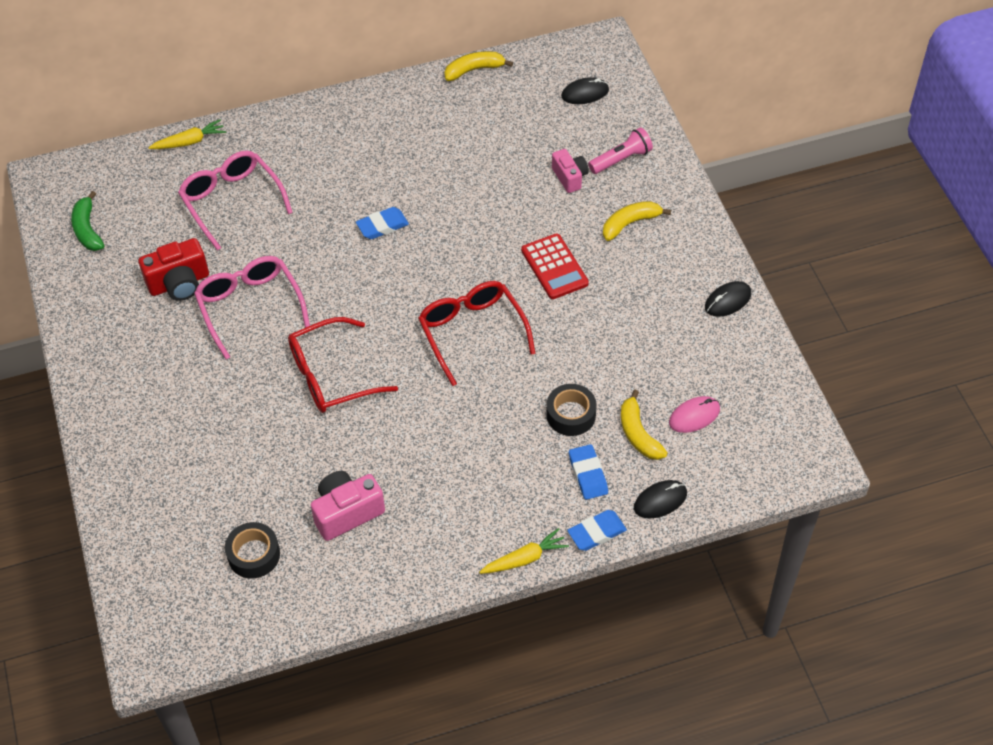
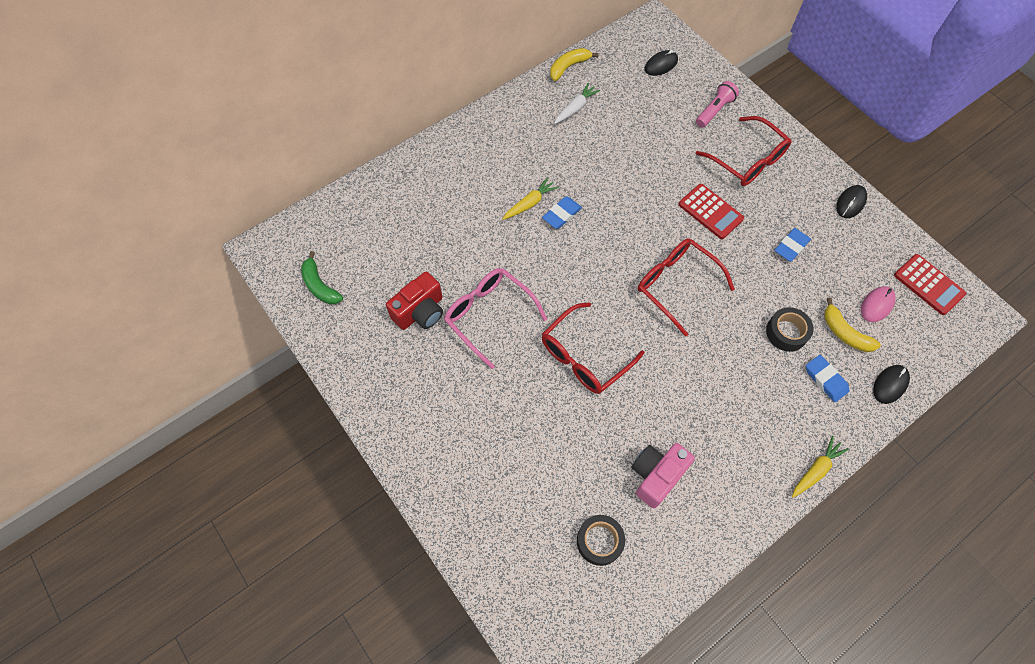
camera: 20 degrees left, 10 degrees up
(189, 142) = (371, 185): yellow carrot -> yellow carrot (530, 203)
(231, 201) = (430, 227): pink glasses -> none
(458, 117) = (575, 108): none -> white carrot
(570, 177) = (684, 135): pink camera -> none
(596, 532) = (858, 428): blue eraser -> blue eraser (791, 246)
(630, 223) = (748, 160): yellow banana -> red glasses
(770, 412) = (928, 284): none -> red calculator

